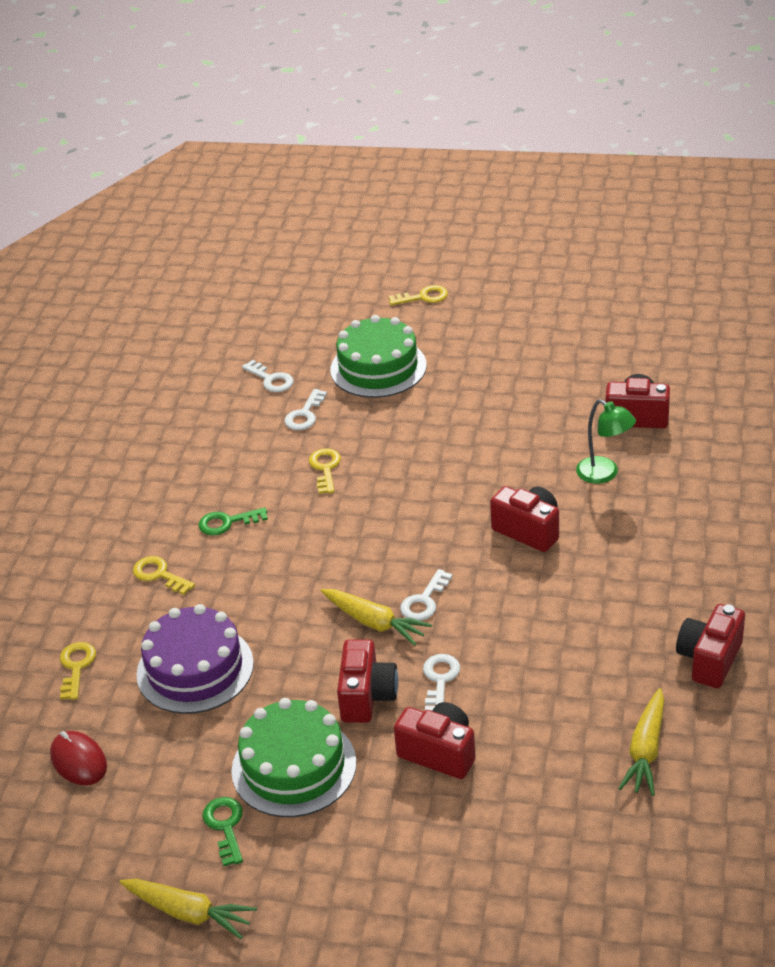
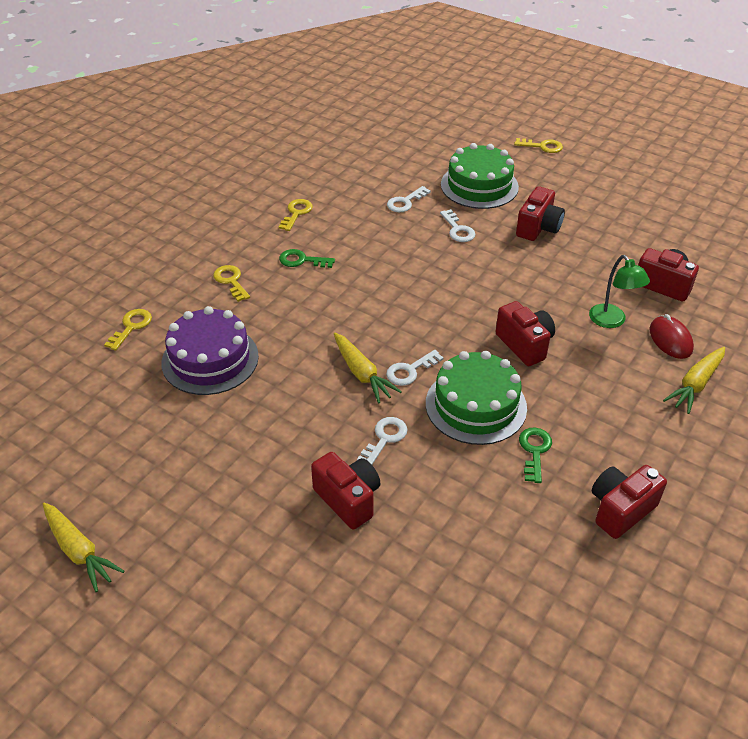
camera: 20 degrees right, 5 degrees up
(78, 761) = (85, 397): red mouse -> red mouse (670, 339)
(225, 826) = (151, 491): green key -> green key (534, 451)
(271, 380) = (397, 170): white key -> white key (458, 230)
(294, 766) = (231, 464): green cake -> green cake (476, 405)
(325, 468) = (396, 245): yellow key -> yellow key (296, 213)
(367, 696) = (320, 430): red camera -> red camera (538, 228)
(646, 750) = (521, 569): yellow carrot -> yellow carrot (695, 384)

